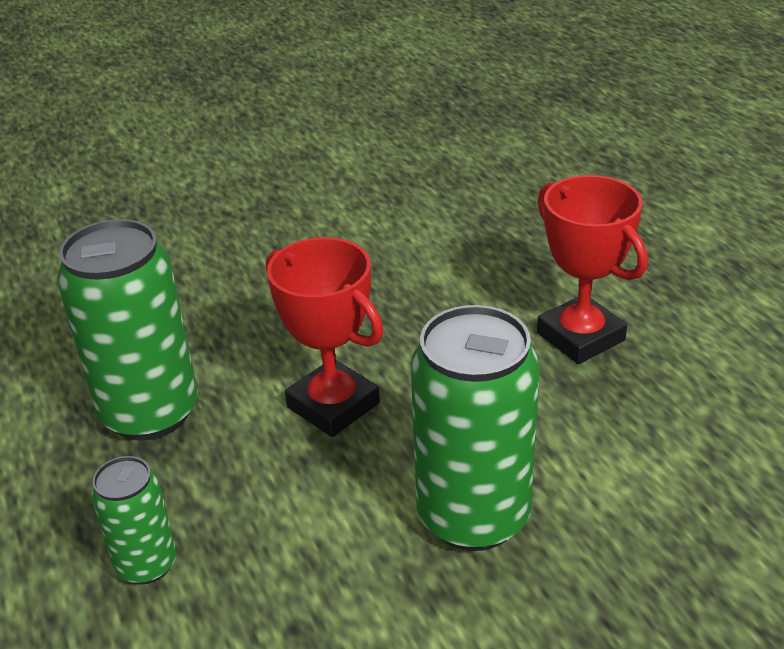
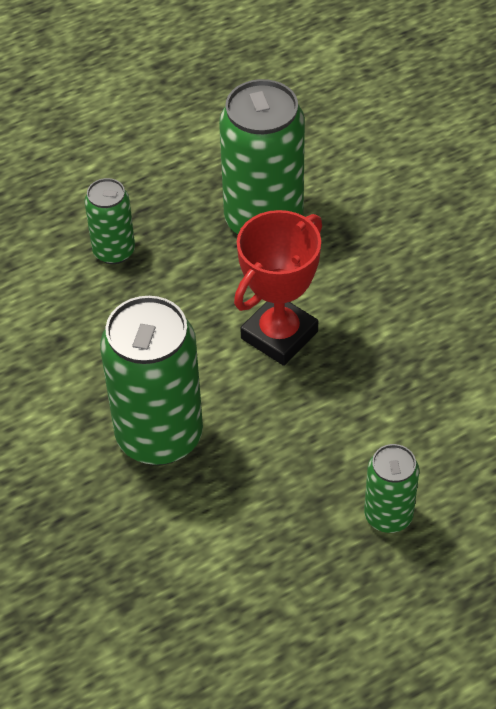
camera: 85 degrees right, 15 degrees up
(580, 337) = (388, 515): red trophy -> green can

